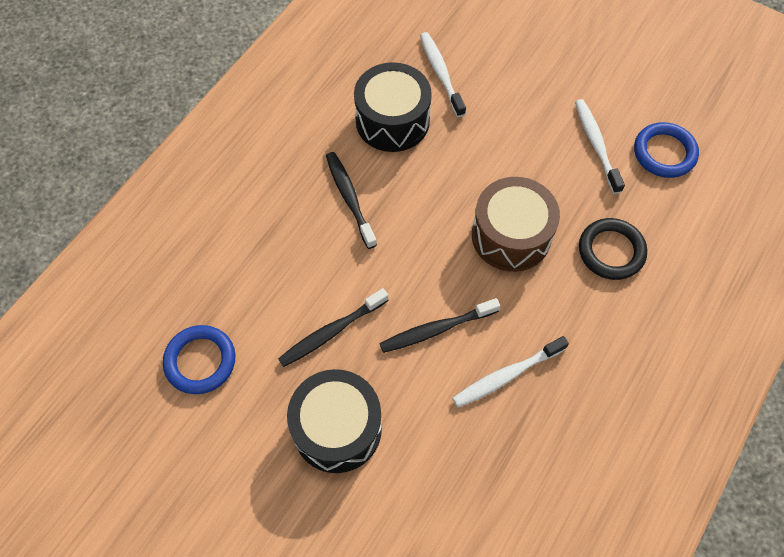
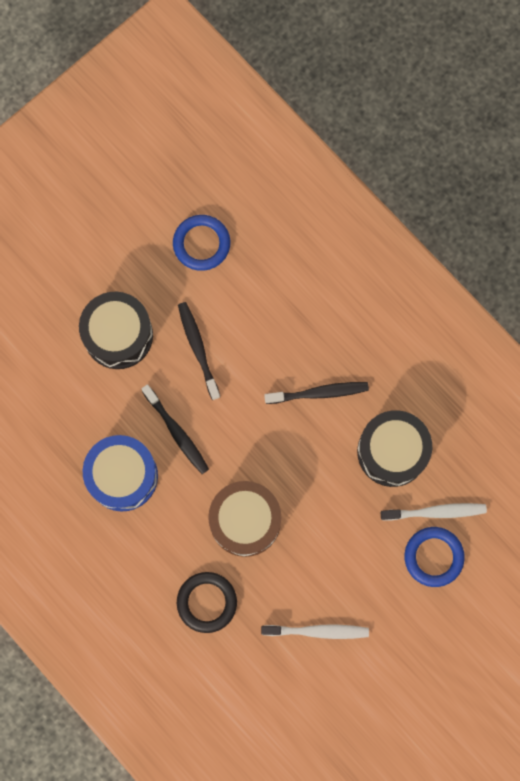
camera: 105 degrees right, 15 degrees up
(436, 329) = (177, 432): black toothbrush -> black toothbrush turned 150 degrees clockwise
(507, 375) = (122, 476): white toothbrush -> blue drum
(664, 153) = (292, 692): blue ring -> blue ring (433, 557)

